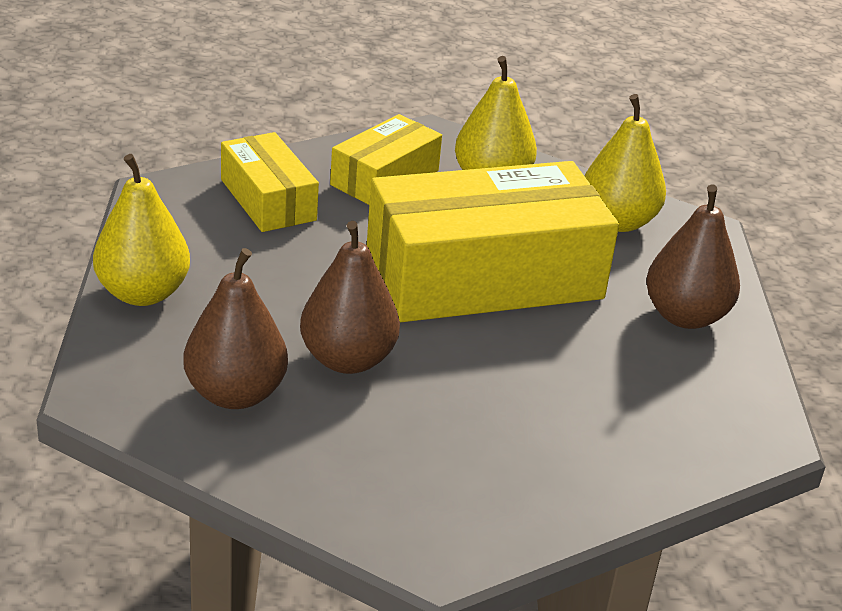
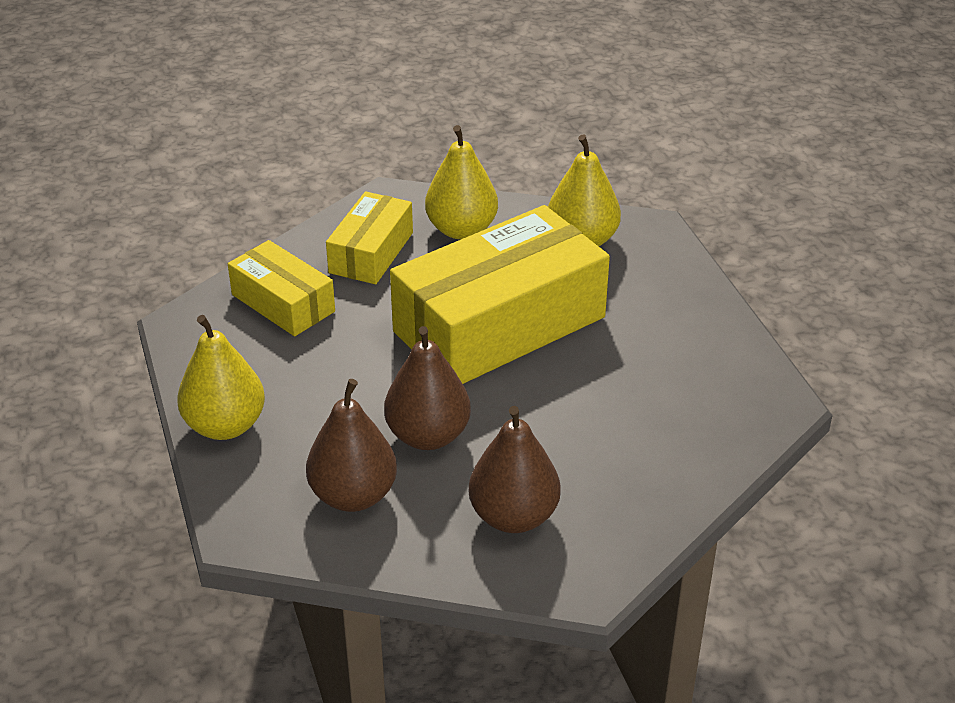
camera: 15 degrees left, 5 degrees up
(685, 316) = (674, 314): brown pear -> brown pear (513, 516)

